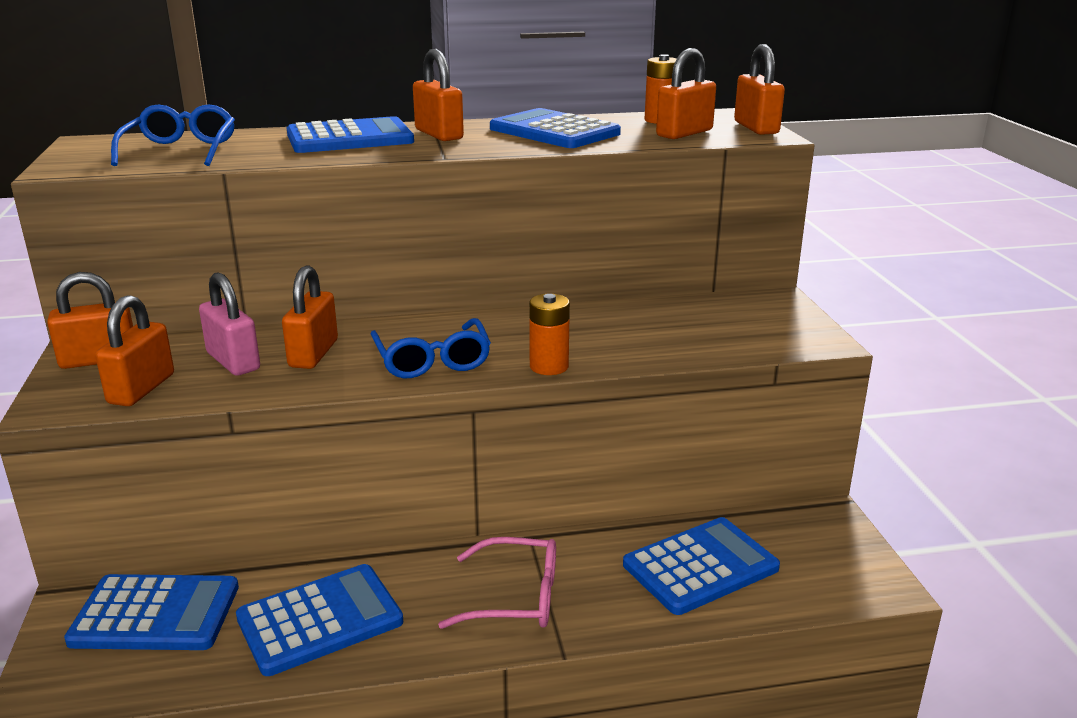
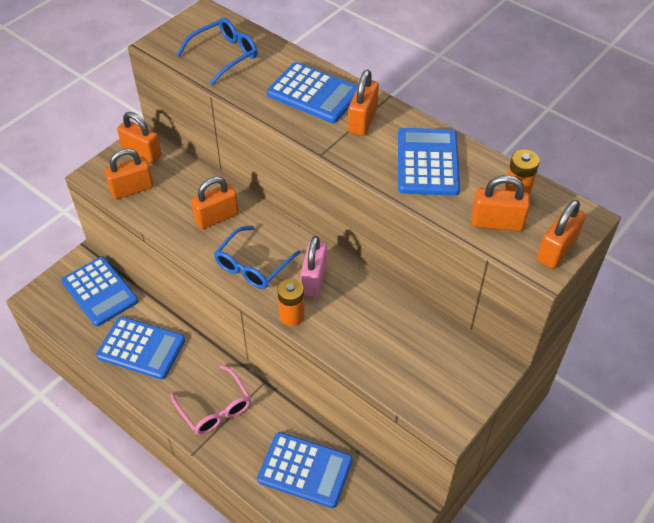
camera: 50 degrees right, 25 degrees up
(233, 361) = (182, 196): pink padlock -> pink padlock (314, 279)

